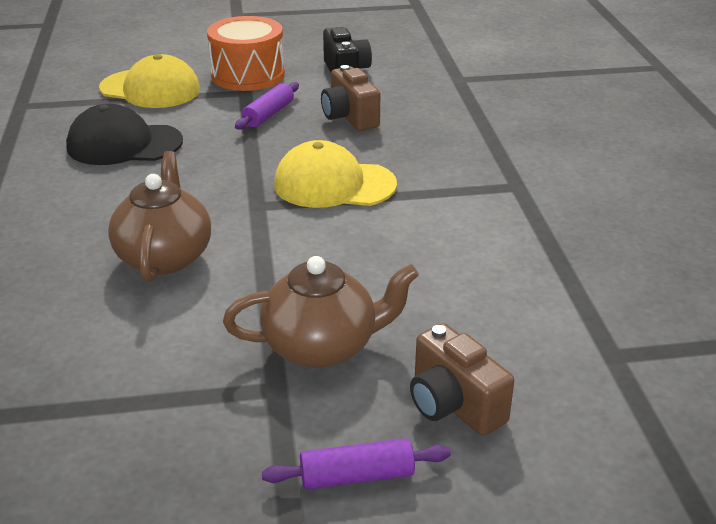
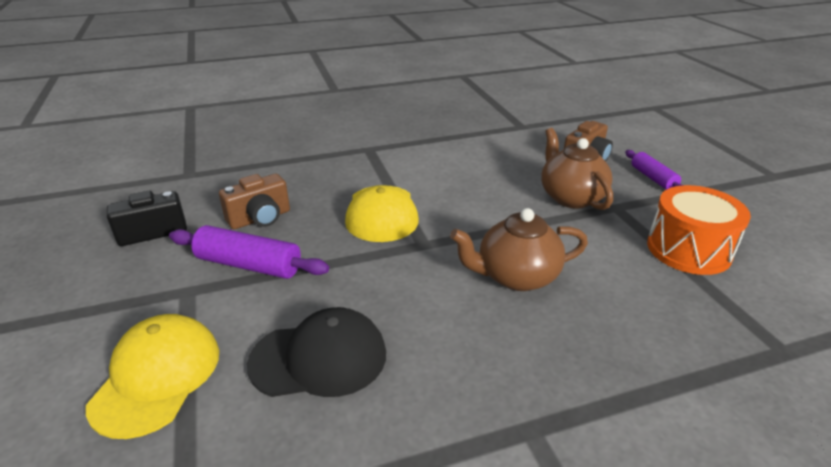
camera: 100 degrees left, 0 degrees up
(124, 144) = (319, 358): black cap -> black cap turned 90 degrees counterclockwise
(248, 75) = (137, 297): orange drum -> orange drum (688, 249)
(268, 114) = (249, 265): purple rolling pin -> purple rolling pin, size x1.55

